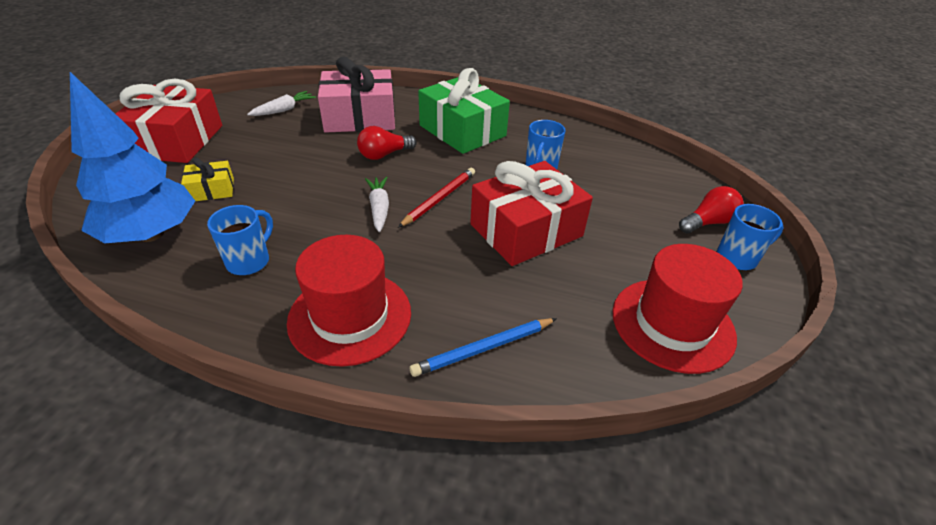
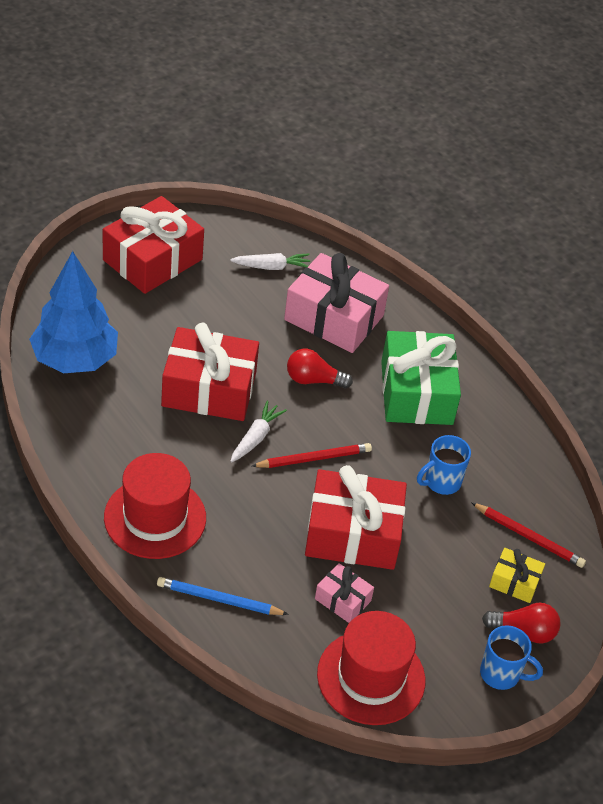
camera: 35 degrees right, 5 degrees up
(212, 190) = (143, 338): yellow gift -> yellow gift (514, 582)
(249, 261) = (124, 428): blue mug -> none
(306, 196) = (209, 389): none -> red gift
(577, 279) = (343, 600): none -> pink gift
(630, 169) = (528, 537): none -> red pencil

